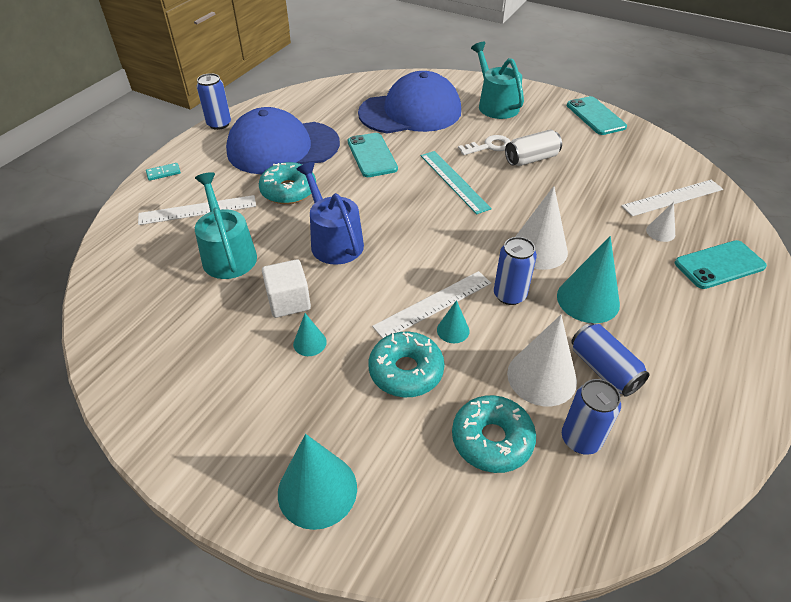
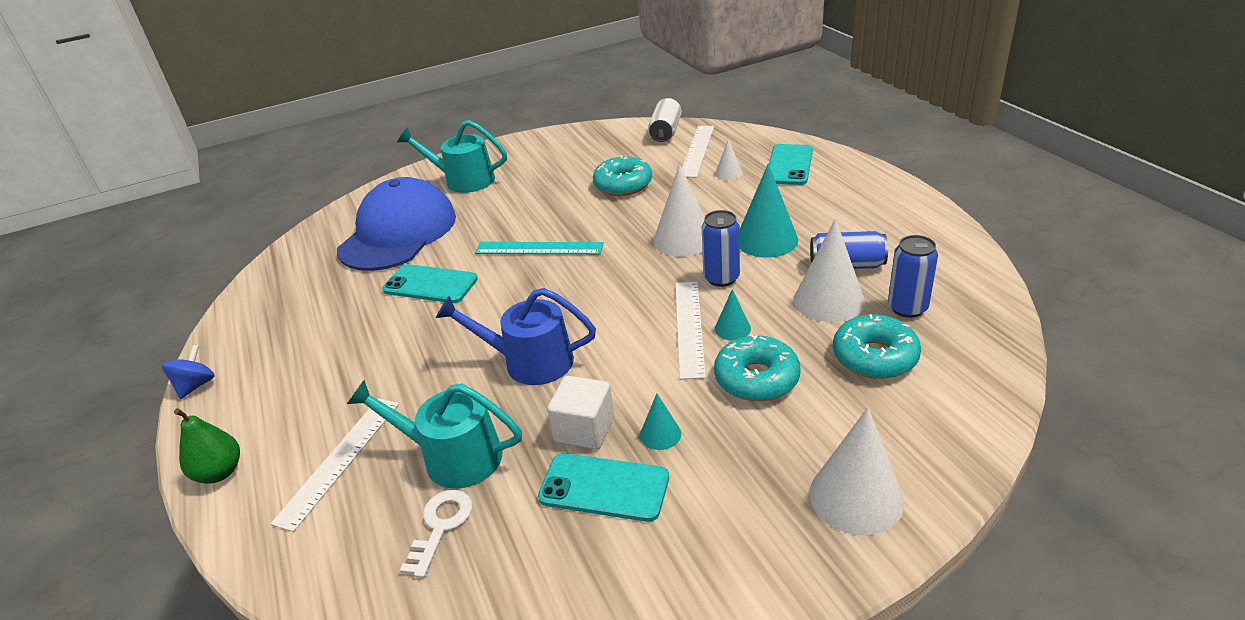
camera: 50 degrees left, 10 degrees down
(163, 173) = (219, 472): turquoise domino -> green pear
(219, 124) = (196, 385): blue can -> blue spinning top
(282, 147) = (323, 345): blue cap -> none
(288, 191) = (406, 367): turquoise donut -> turquoise donut (623, 184)
(317, 490) = (856, 497): turquoise cone -> white cone
(489, 146) = (517, 209): white key -> white key (440, 526)
(531, 159) = (566, 194): white can -> white can (665, 132)
(595, 116) = (555, 139): turquoise phone -> turquoise phone (604, 487)

